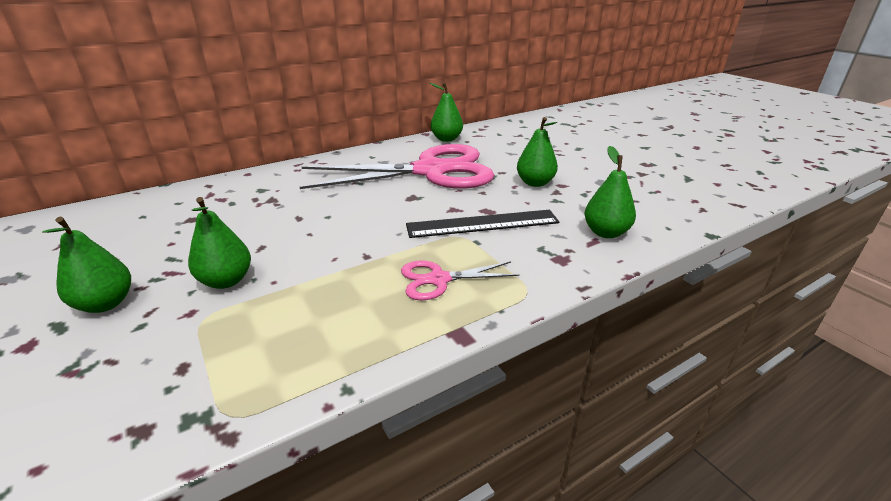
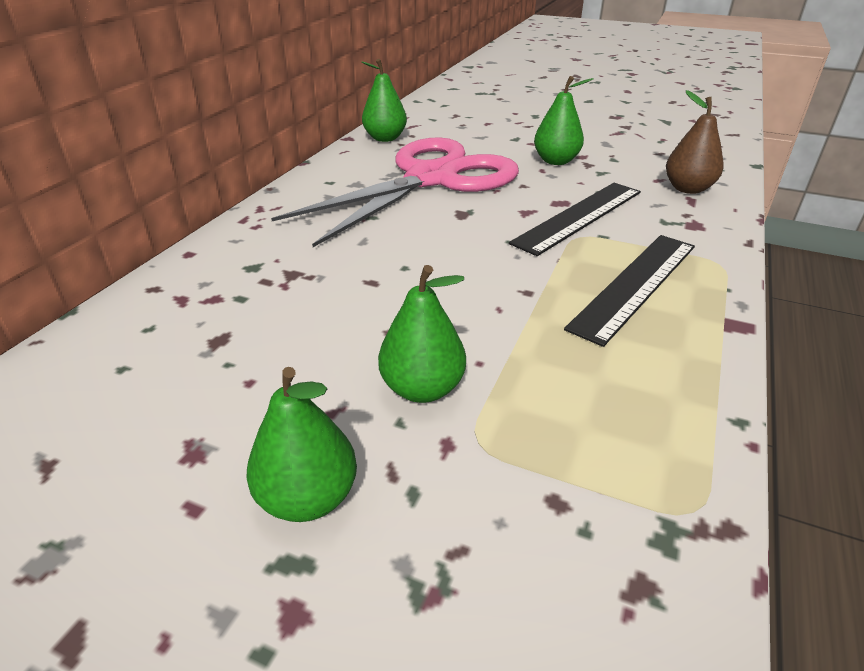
camera: 35 degrees left, 5 degrees up
(439, 279) = (635, 285): pink scissors -> black ruler
(605, 232) = (688, 189): green pear -> brown pear

